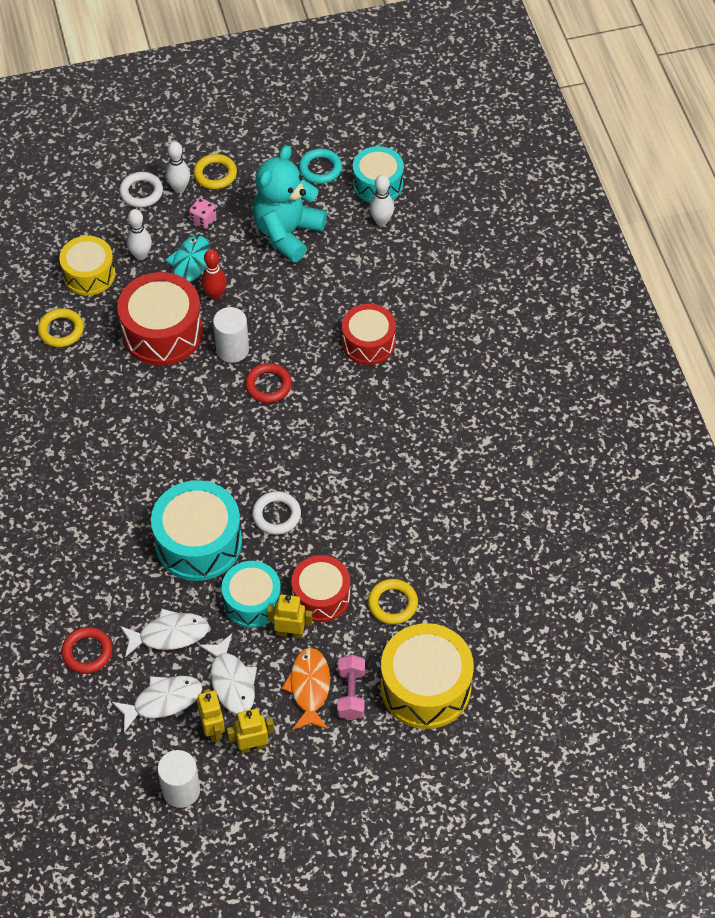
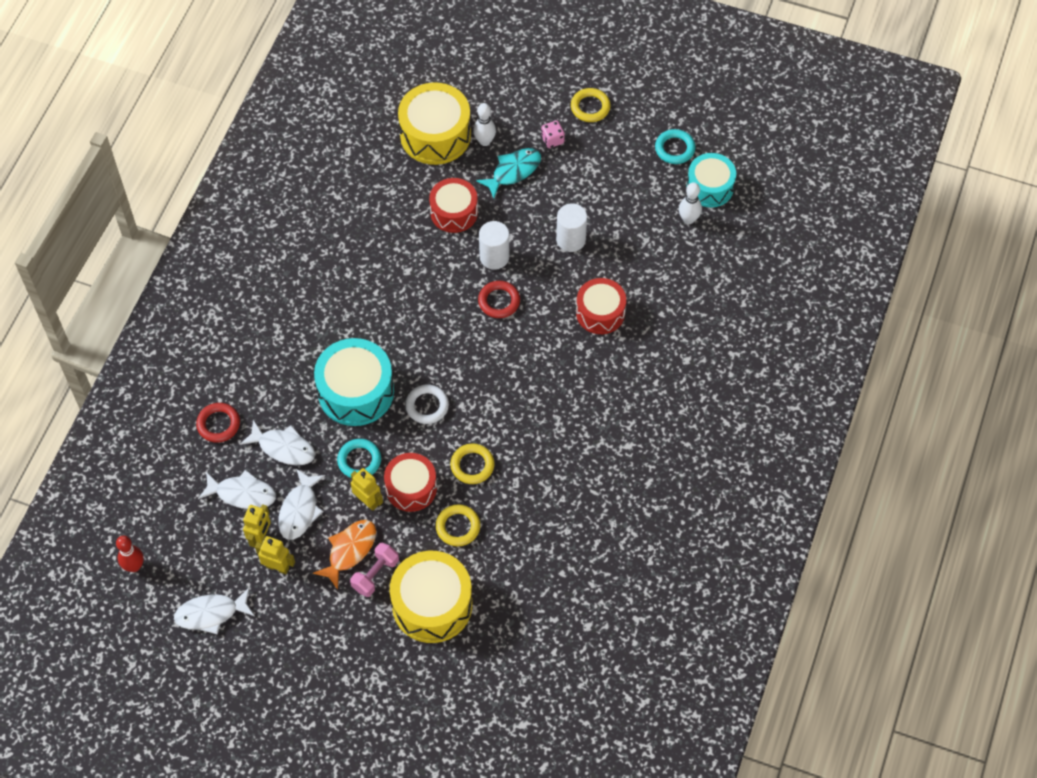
camera: 35 degrees right, 5 degrees up
(61, 330) = (382, 167): yellow ring -> yellow ring (472, 465)
(89, 274) = (435, 135): yellow drum -> yellow drum, size x1.52
(141, 192) = (523, 90): white ring -> none
(162, 332) = (454, 212): red drum -> red drum, size x0.66
(179, 188) = (554, 103): white bowling pin -> none
(181, 790) = (205, 566): white cylinder -> white cylinder (571, 239)
(215, 295) = (515, 205): red bowling pin -> red bowling pin (134, 566)
(222, 830) = (211, 614): none -> white fish
(252, 602) = (359, 460): turquoise drum -> turquoise ring
(287, 233) = (608, 187): turquoise teddy bear -> none

